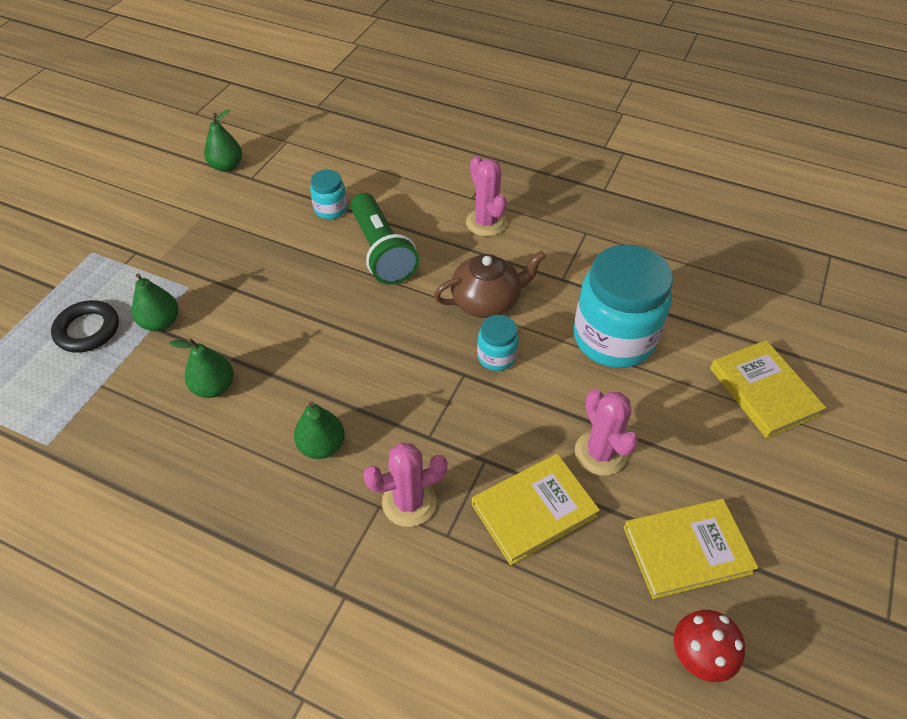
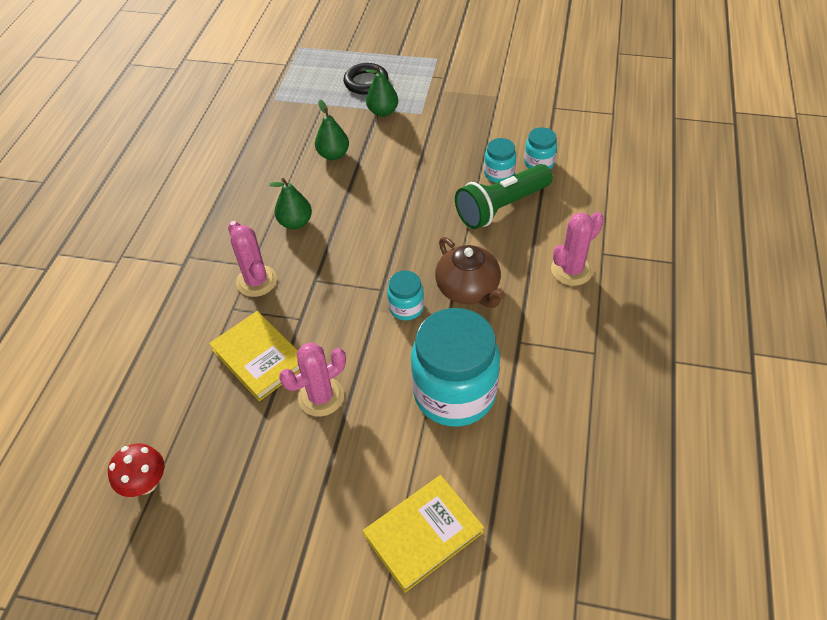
camera: 80 degrees right, 0 degrees up
(227, 166) = (561, 90): green pear -> none
(331, 242) = (499, 174): none -> turquoise jar
(687, 550) = (235, 470): yellow book -> none

